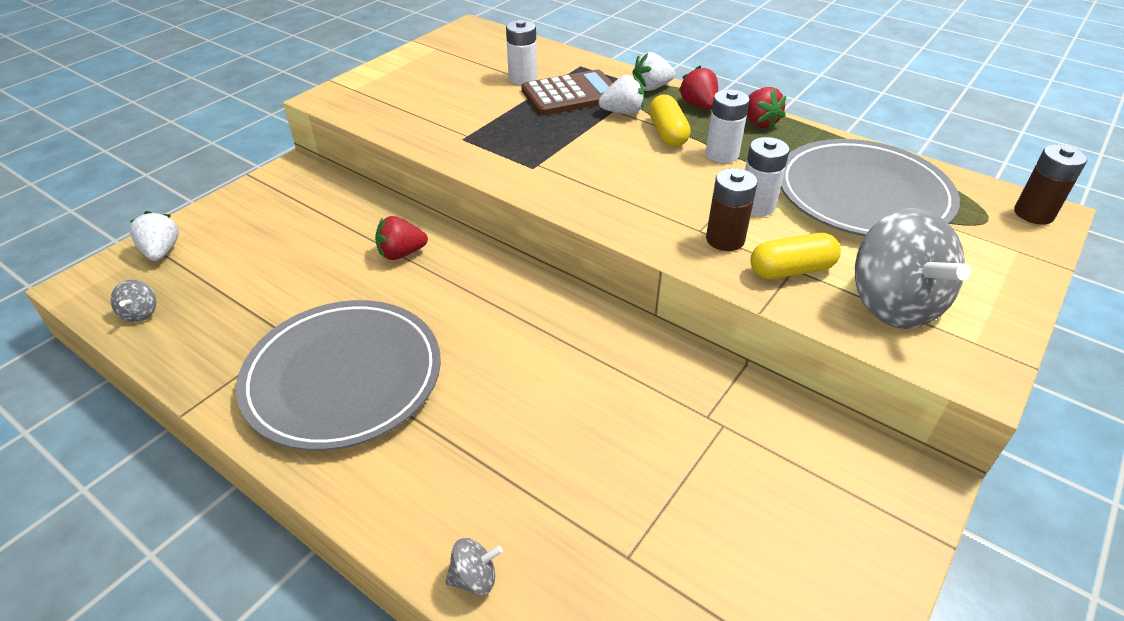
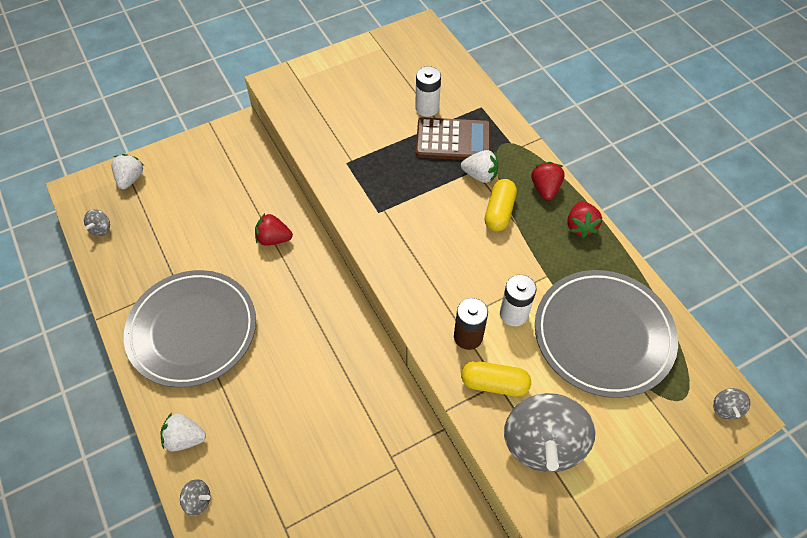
camera: 25 degrees right, 15 degrees up
(651, 88) = (521, 154): white strawberry -> white strawberry (185, 438)
(722, 154) = (525, 250): white battery -> none
(1033, 214) = (726, 408): brown battery -> grey spinning top

